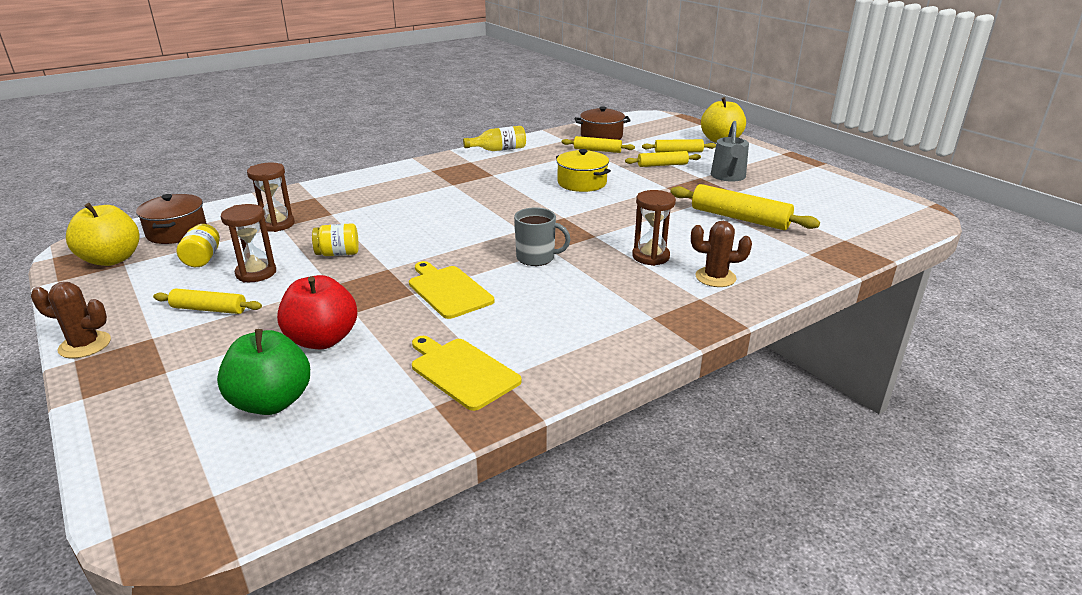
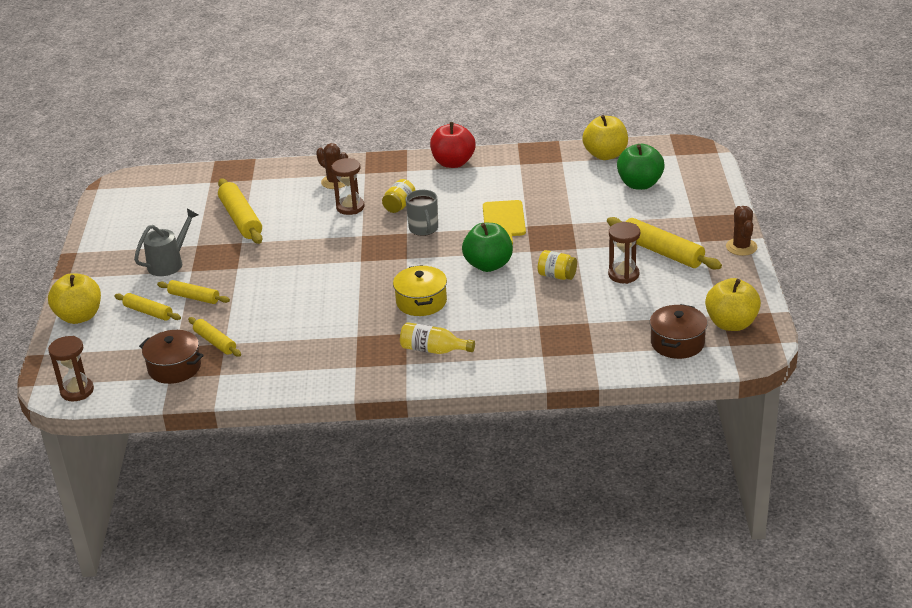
camera: 145 degrees left, 5 degrees up
(85, 345) = (741, 247): brown cactus -> brown cactus turned 45 degrees clockwise
(203, 259) = (660, 302): yellow jar -> yellow jar (399, 206)
(209, 309) = (662, 252): yellow rolling pin -> yellow rolling pin, size x1.66
(277, 224) = (590, 326): brown hourglass -> brown hourglass (77, 391)
(322, 340) = (600, 210): red apple -> red apple (453, 163)
(361, 445) = (605, 155): none -> yellow apple
(425, 244) = (488, 265): none -> green apple
(462, 372) = (536, 172): yellow cutting board -> none
(499, 150) = (306, 379): yellow bottle -> yellow bottle (433, 350)
(536, 258) = (424, 229): grey mug -> grey mug turned 150 degrees counterclockwise
(582, 183) = (295, 296): yellow pot -> yellow pot (421, 302)

